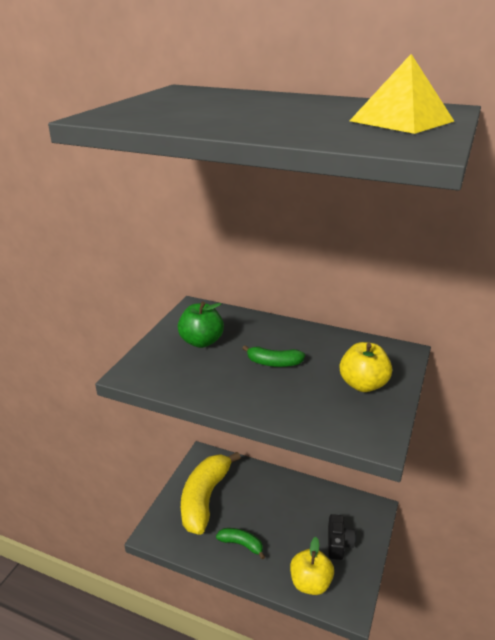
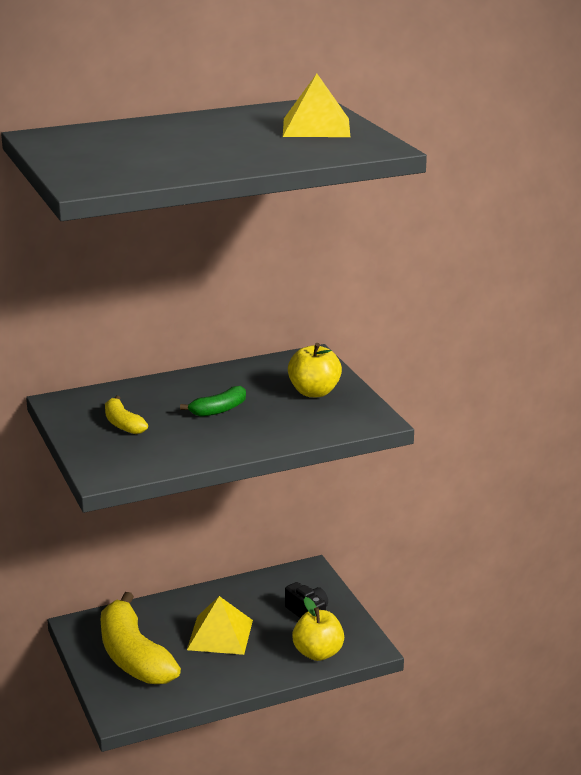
camera: 45 degrees left, 5 degrees down
(201, 341) = (123, 424): green apple -> yellow banana
(241, 544) = (221, 666): green banana -> none
(267, 519) = (220, 635): none -> yellow pyramid

